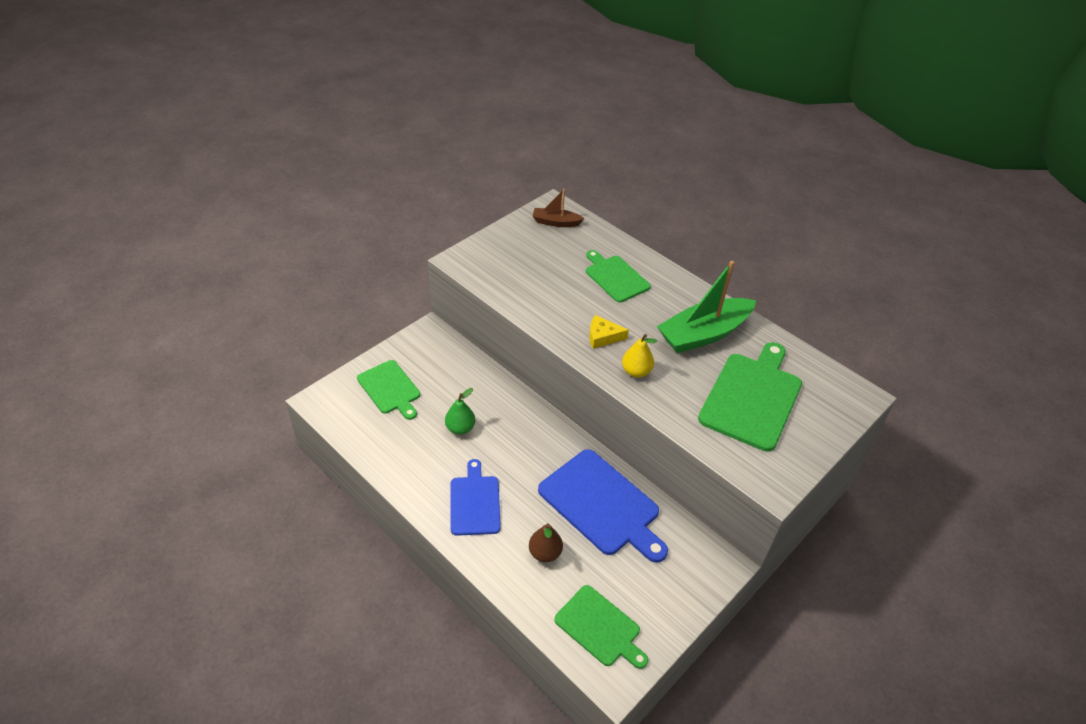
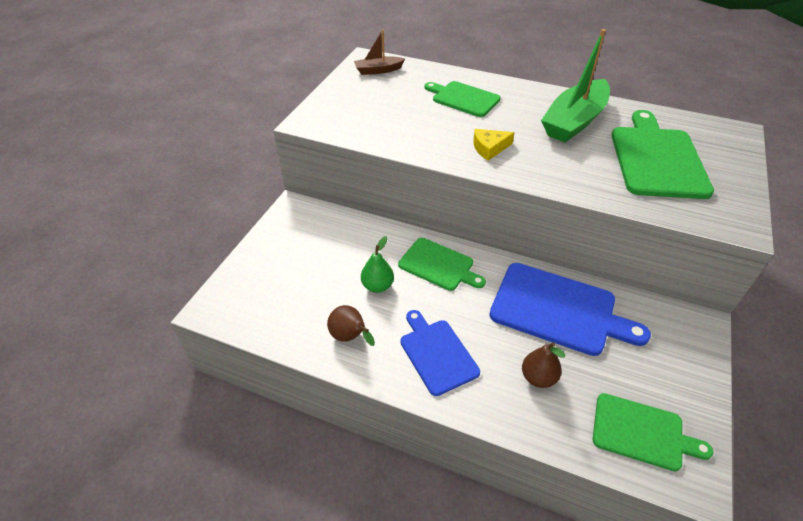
camera: 20 degrees left, 0 degrees up
(390, 389) = (283, 272): green cutting board -> green cutting board (439, 265)
(414, 463) = (350, 337): none -> brown pear
(636, 371) = (542, 168): yellow pear -> none

